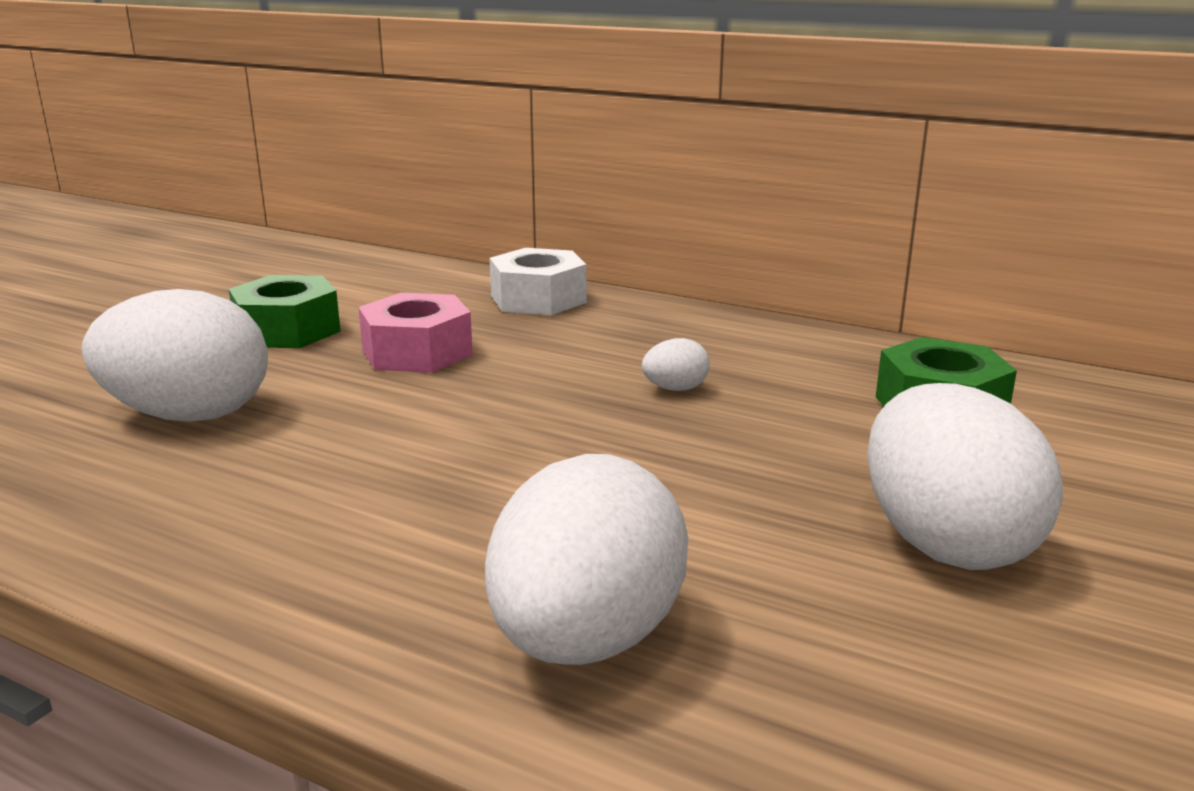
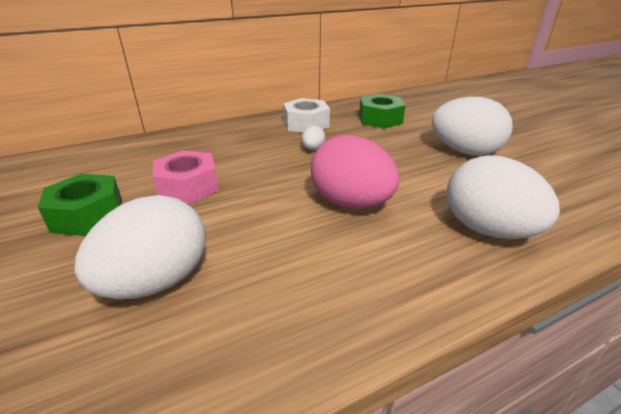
camera: 55 degrees left, 10 degrees up
(519, 476) = (351, 203): none -> pink egg
(538, 299) = (179, 142): white nut -> white nut (306, 124)

